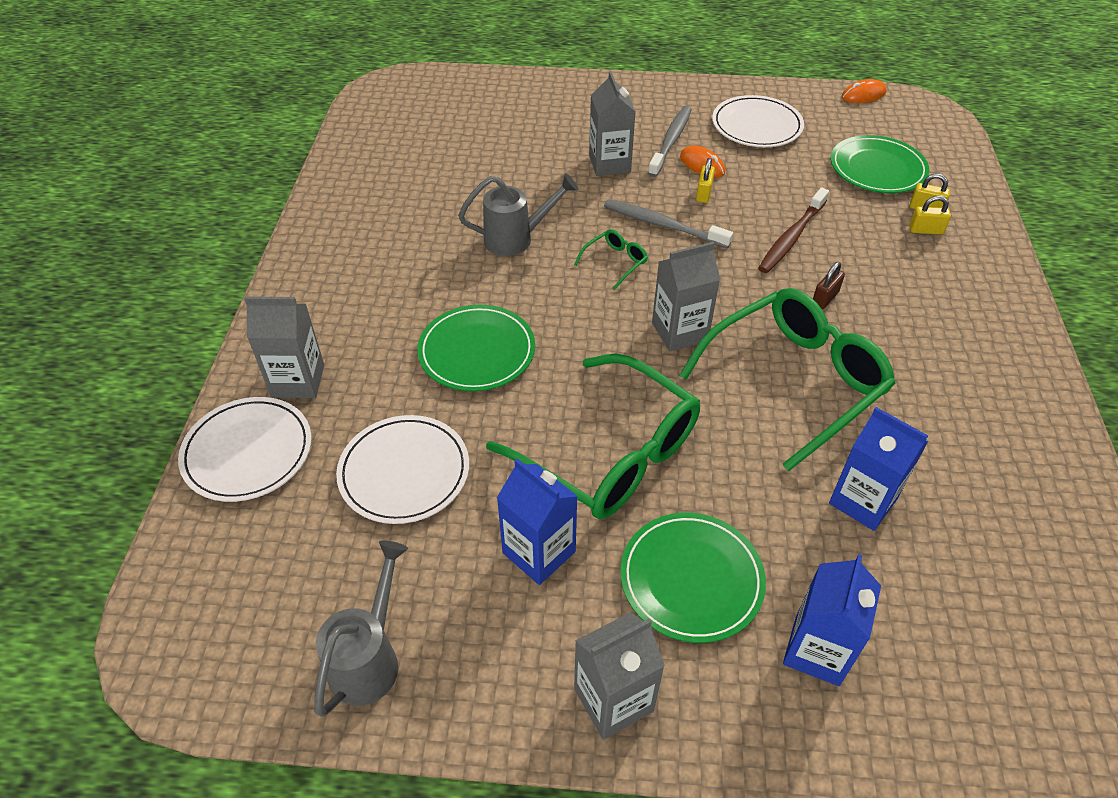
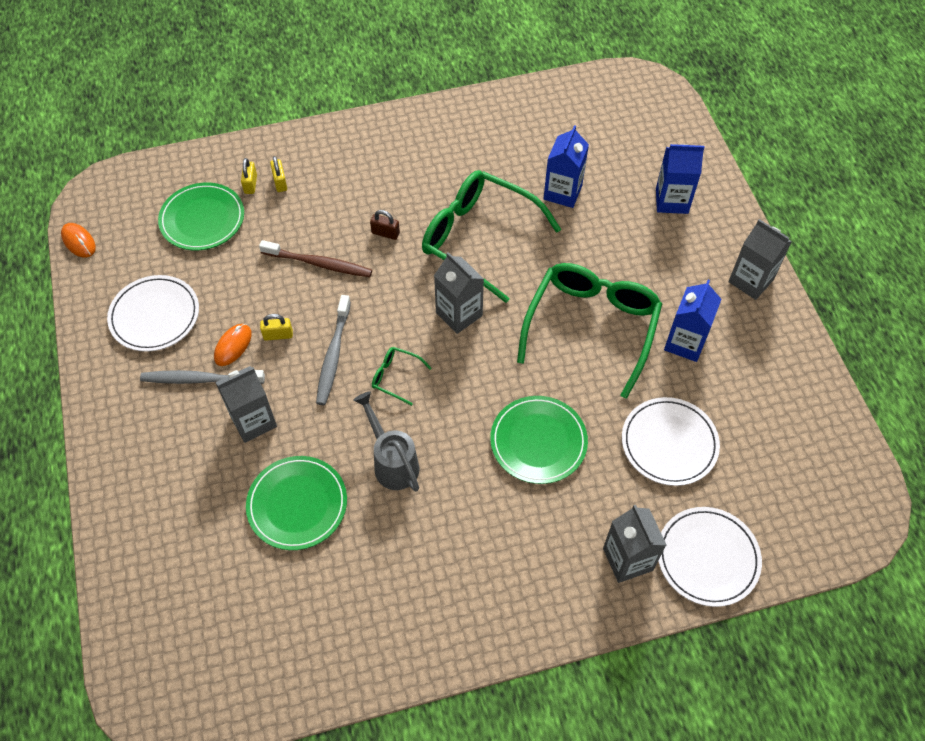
camera: 110 degrees left, 10 degrees up
(370, 657) = (799, 404): grey watering can -> none
(691, 579) = (660, 263): green plate -> green plate (297, 504)

